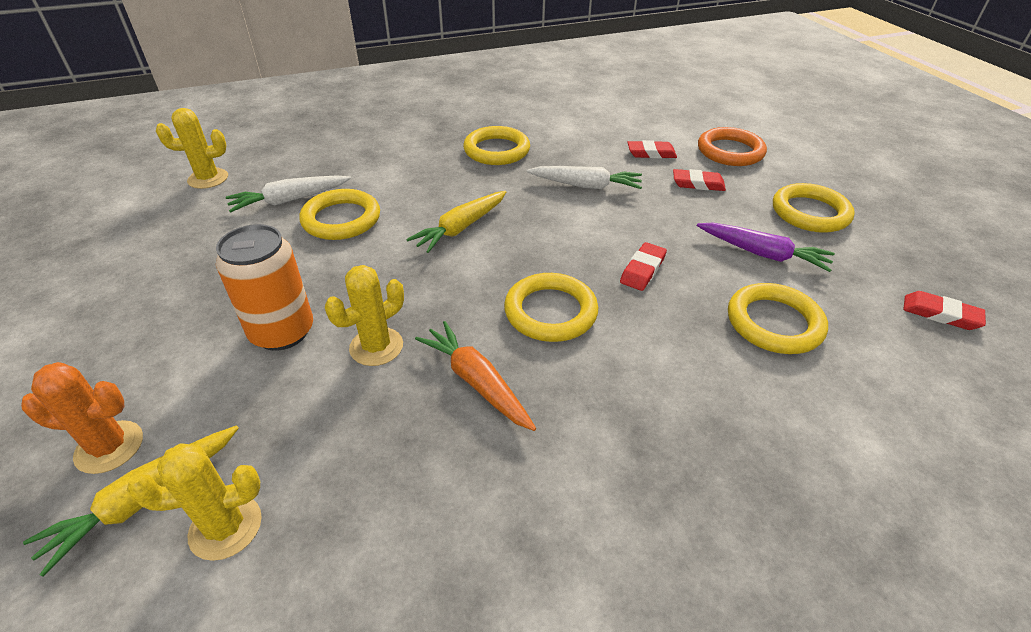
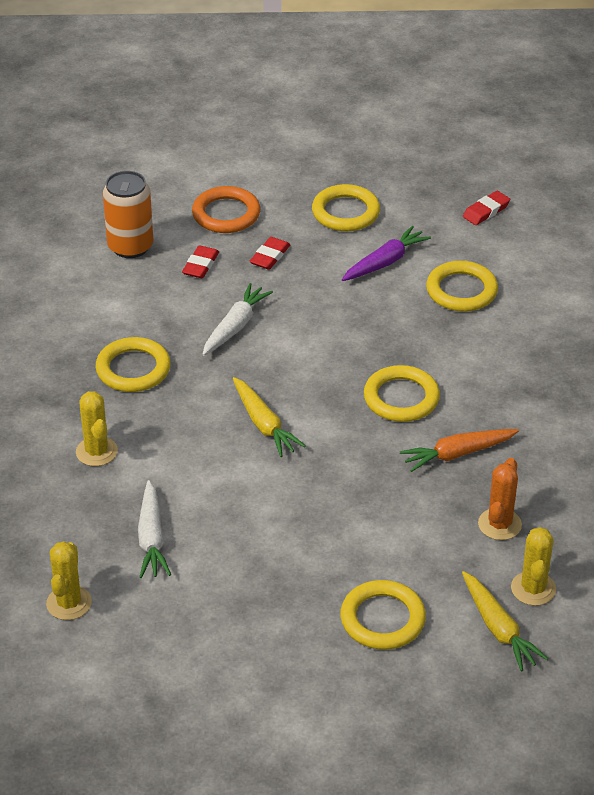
camera: 70 degrees left, 0 degrees up
(109, 447) = (445, 651): orange cactus -> orange cactus (499, 524)
(282, 332) = (359, 554): orange can -> orange can (130, 246)
(341, 219) = (208, 503): yellow ring -> yellow ring (382, 619)
(376, 347) = (399, 501): yellow cactus -> yellow cactus (96, 451)
(642, 270) = (374, 333): red eraser -> none

